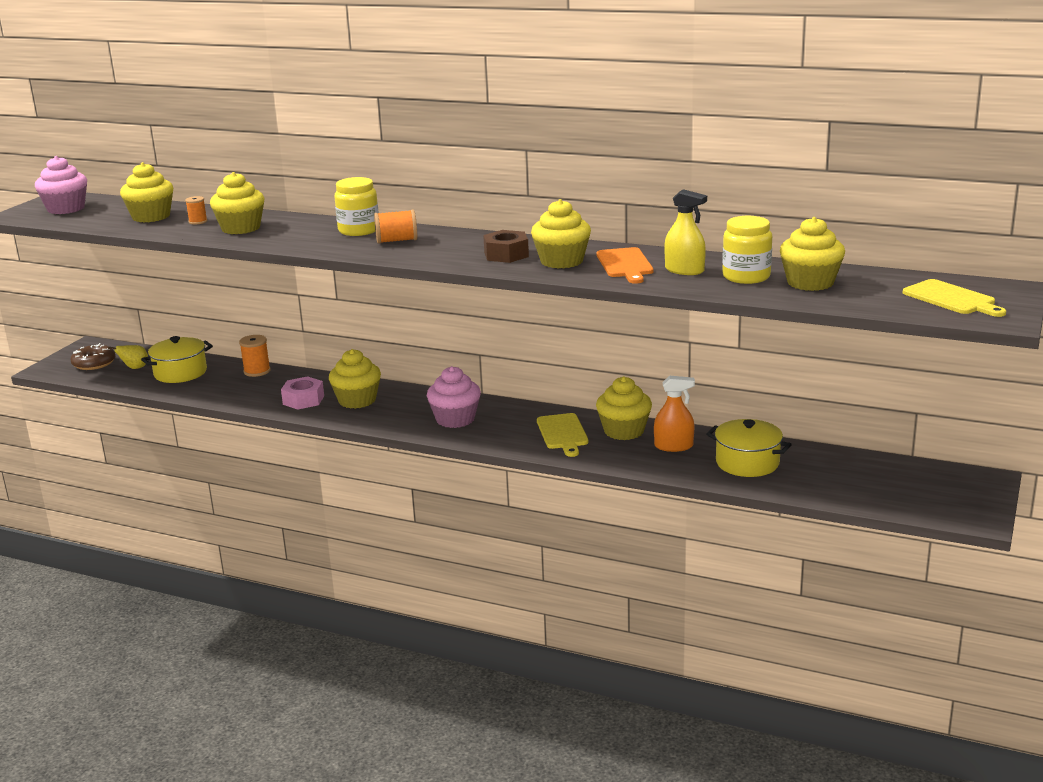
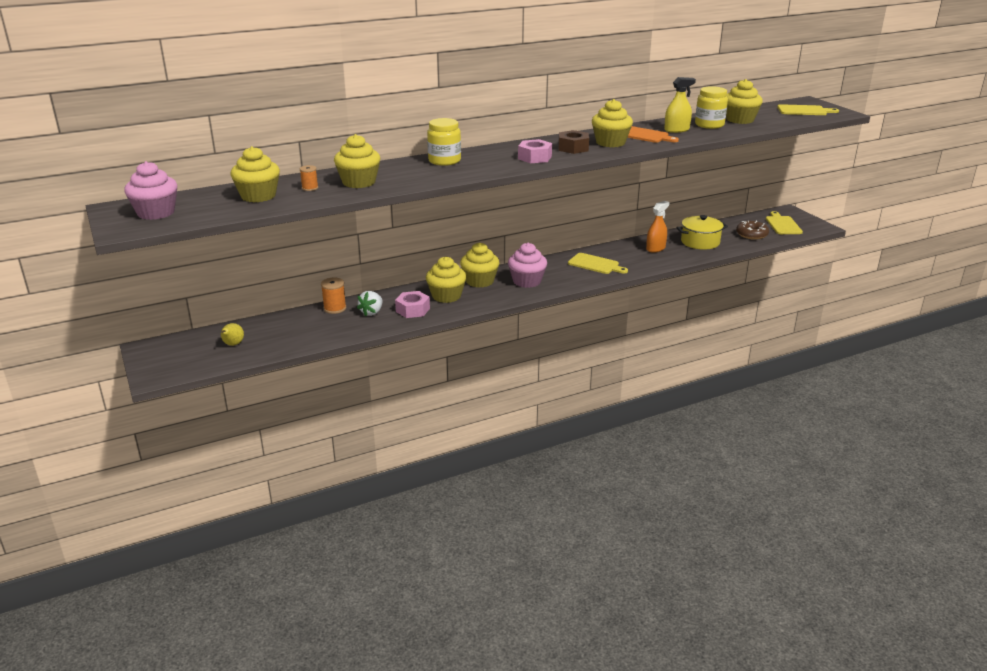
camera: 50 degrees left, 5 degrees up
(94, 363) = (187, 356): brown donut -> brown donut (751, 234)
(180, 373) = (279, 332): yellow pot -> none
(272, 387) = (372, 312): none -> white strawberry
(396, 241) = (488, 159): orange spool -> none
(439, 252) = (534, 157): none -> pink nut
(624, 431) = (619, 251): yellow cupcake -> yellow cupcake (479, 281)
(926, 492) = (782, 225): none -> yellow cutting board

